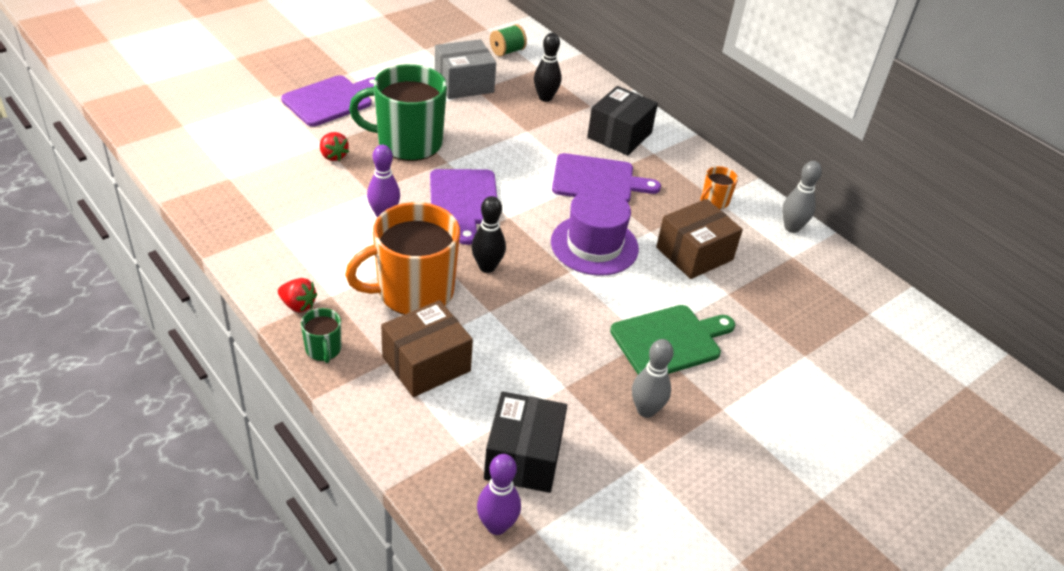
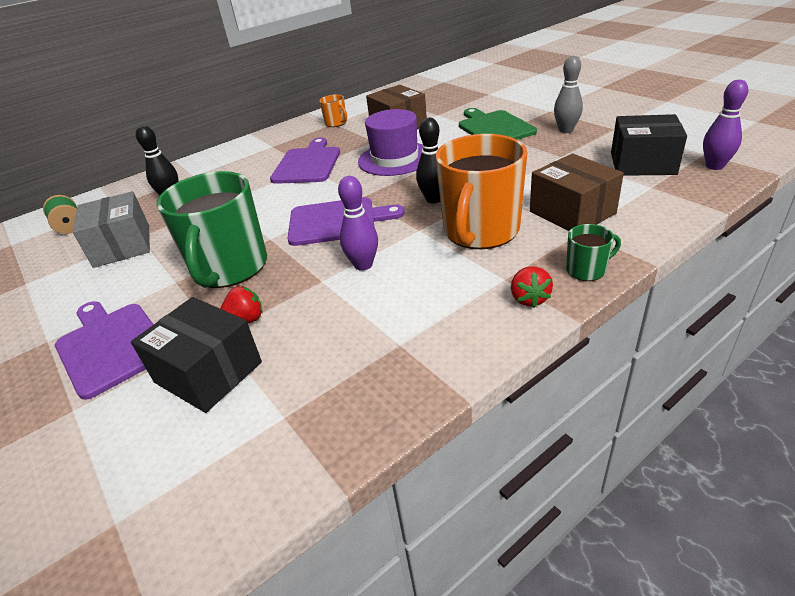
camera: 80 degrees left, 5 degrees down
(298, 305) = (529, 298): red strawberry -> red strawberry turned 150 degrees clockwise
(413, 292) = (480, 231): orange mug -> orange mug turned 45 degrees clockwise
(619, 135) = (244, 160): black box -> black box (208, 372)
(791, 227) = (365, 101): grey bowling pin -> none

